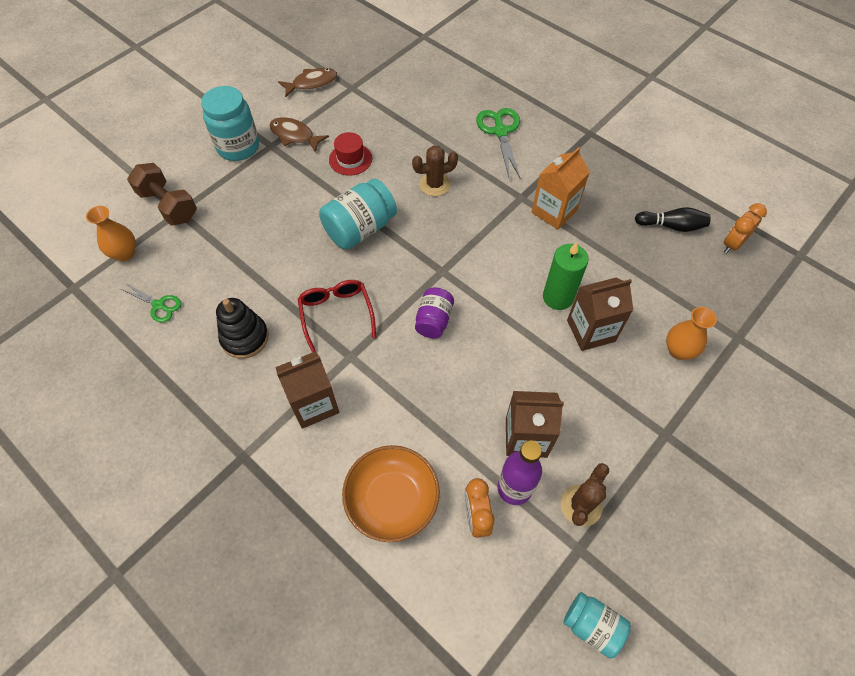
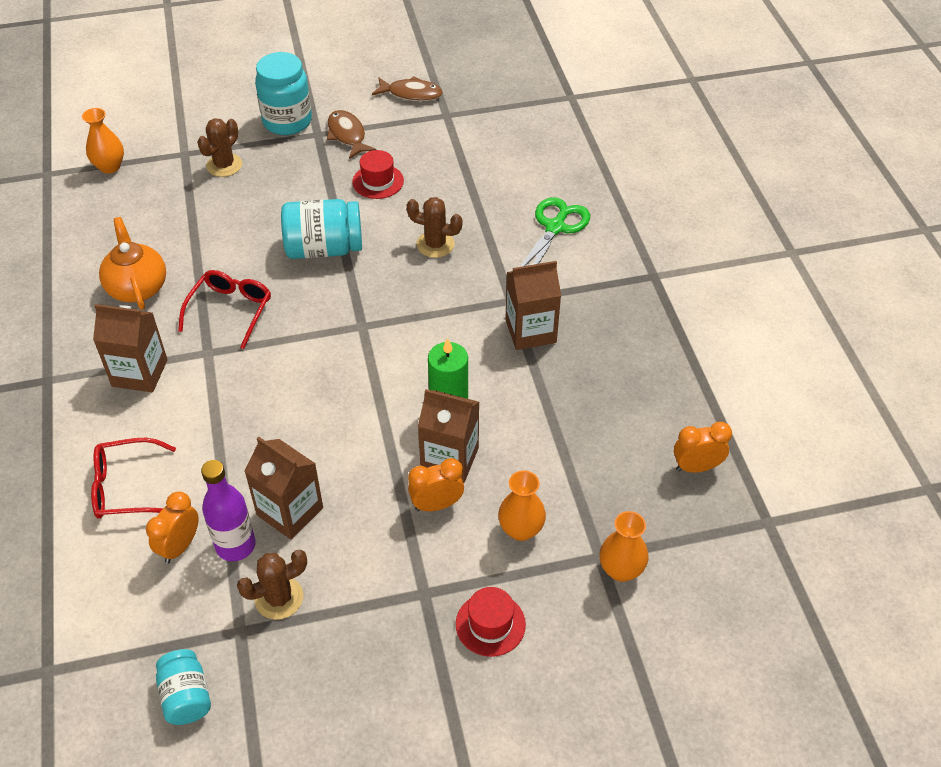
camera: 35 degrees right, 10 degrees down
(159, 305) = (96, 223): green scissors -> none
(168, 205) = (181, 144): brown dumbbell -> none
(221, 205) = (224, 165): none -> brown cactus
(245, 338) = (137, 287): black stacking toy -> orange teapot
(392, 500) = (126, 487): orange bowl -> red glasses
(434, 320) = (310, 364): purple jar -> none
(554, 211) = (530, 331): orange carton -> brown carton
(613, 368) = (436, 505): none -> orange clock
(671, 226) = (645, 412): black bowling pin -> none
(723, 427) = (490, 624): none -> red hat
(757, 338) = (621, 570): none -> orange vase

